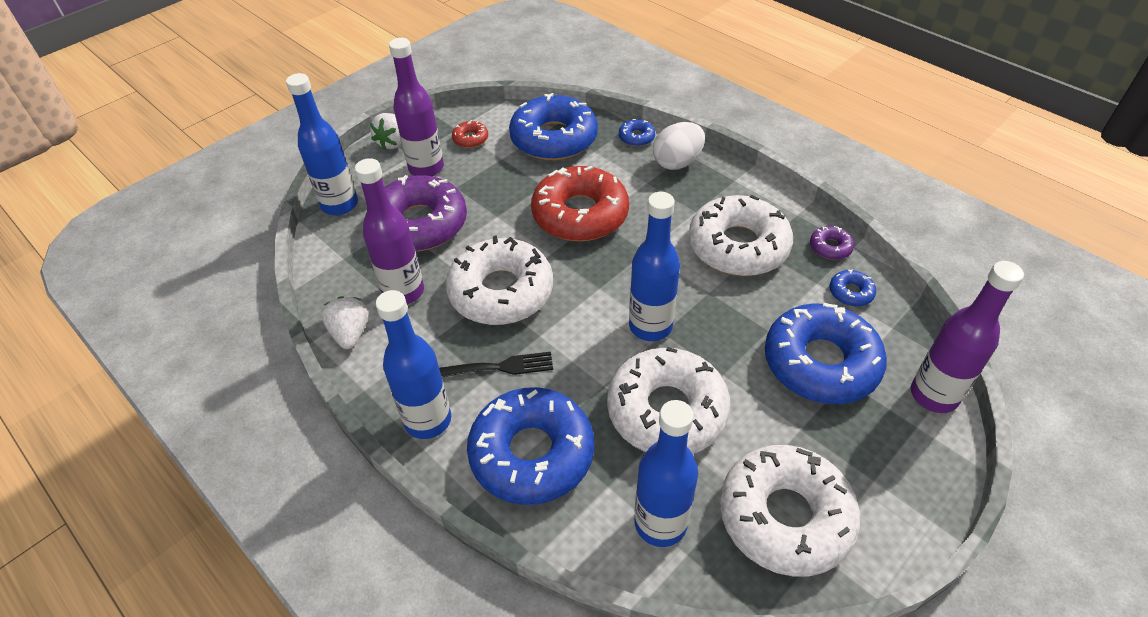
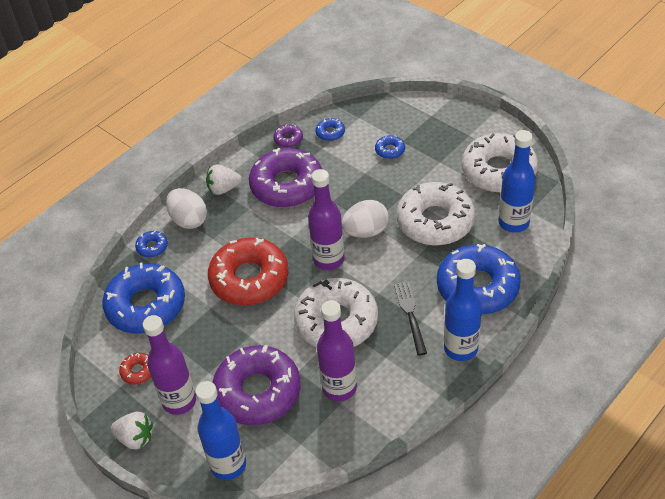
camera: 90 degrees left, 0 degrees up
(351, 333) = (386, 416): white strawberry -> white strawberry (223, 189)
(650, 326) = (366, 231): blue bottle -> white egg
(738, 246) = (287, 185): white donut -> purple donut
(820, 363) = (390, 150): blue donut -> blue donut, size x0.42
(933, 395) = (409, 106): purple bottle -> purple bottle (329, 260)

